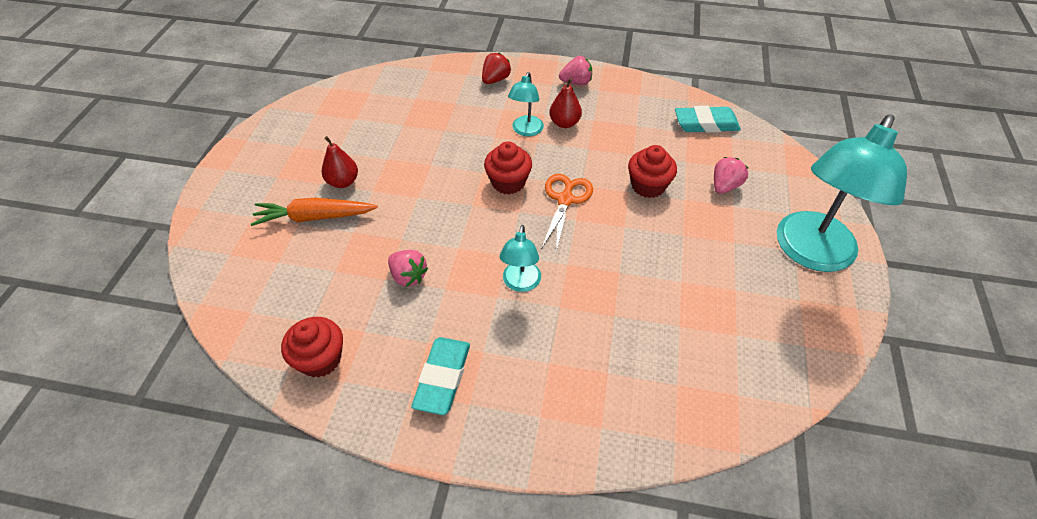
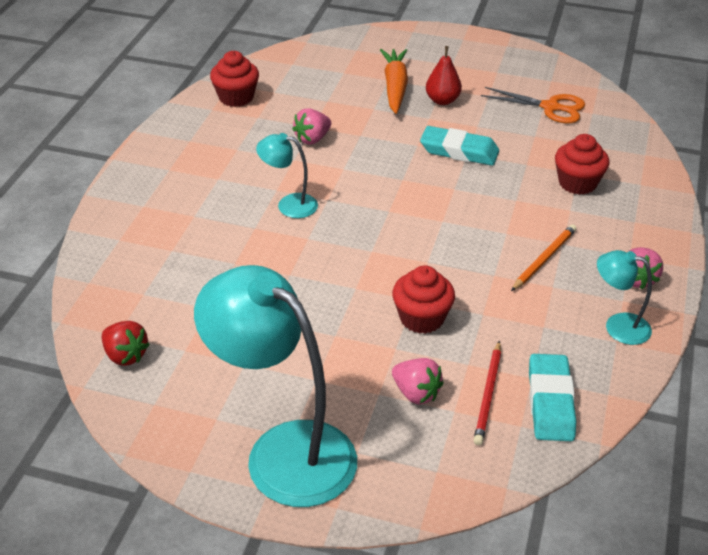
camera: 95 degrees right, 10 degrees down
(442, 378) = (198, 156): turquoise eraser -> turquoise eraser (459, 151)
(495, 80) = (631, 207): red strawberry -> red strawberry (125, 355)
(508, 182) = (435, 205): red cupcake -> red cupcake (577, 183)
(526, 131) = (527, 225): turquoise lamp -> turquoise lamp (618, 326)
(564, 123) = (544, 259): red pear -> orange pencil
(565, 200) = (403, 246): orange scissors -> orange scissors (550, 107)
(711, 151) = (488, 395): none -> red pencil

